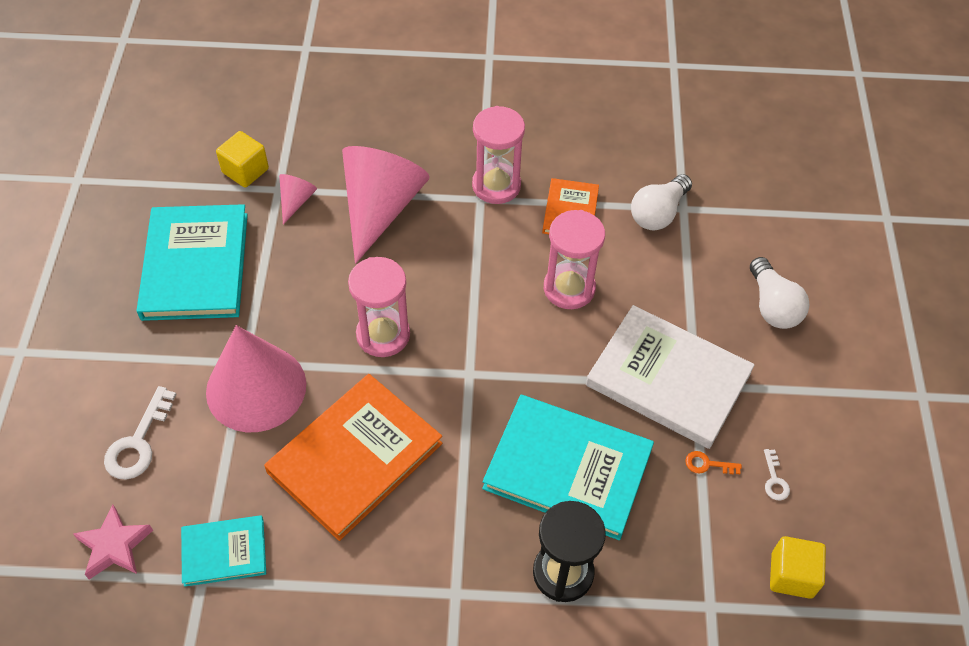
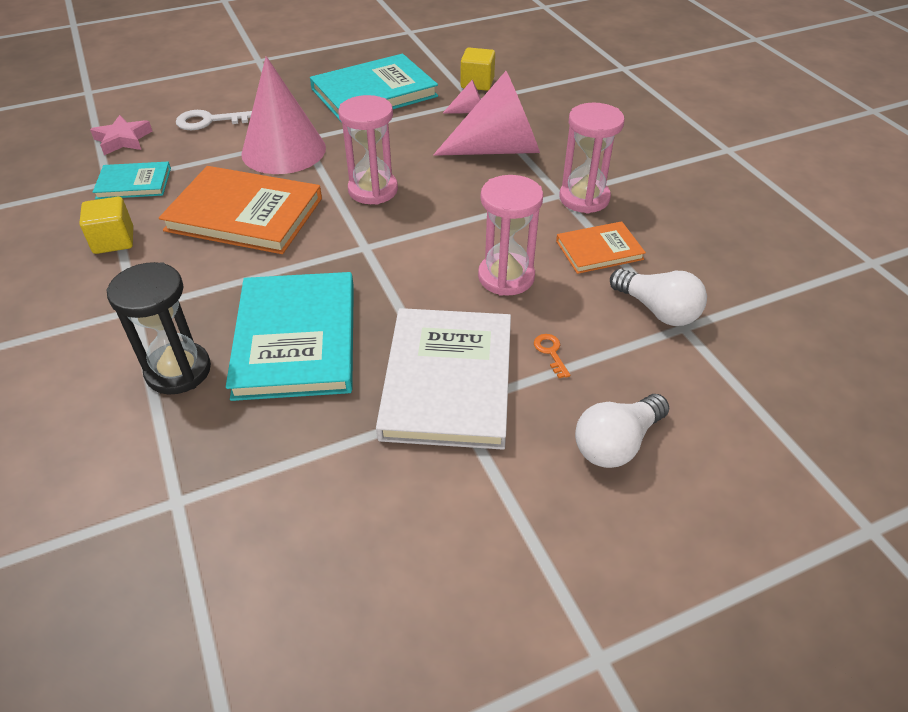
camera: 65 degrees right, 10 degrees down
(224, 552) = (134, 183): turquoise book -> turquoise book turned 60 degrees counterclockwise
(658, 213) = (657, 310): white light bulb -> white light bulb turned 150 degrees counterclockwise
(707, 464) = (357, 445): orange key -> orange key (550, 352)
(774, 480) = (368, 515): white key -> none
(791, 575) = (243, 570): yellow cube -> yellow cube (114, 241)

